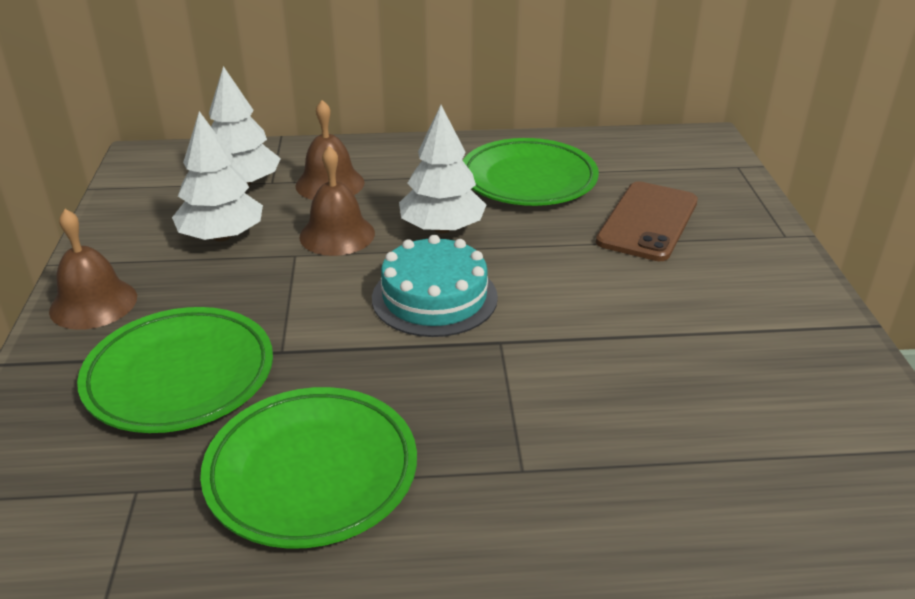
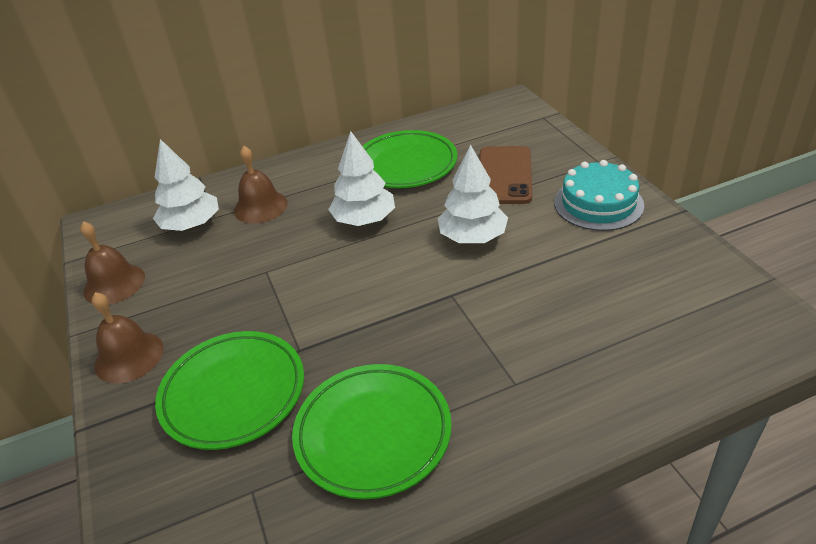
camera: 15 degrees left, 5 degrees up
(222, 236) = (200, 272): white tree -> white tree (472, 237)
(337, 235) = (289, 246): brown bell -> brown bell (114, 284)
(434, 297) = (388, 275): turquoise cake -> turquoise cake (598, 203)

